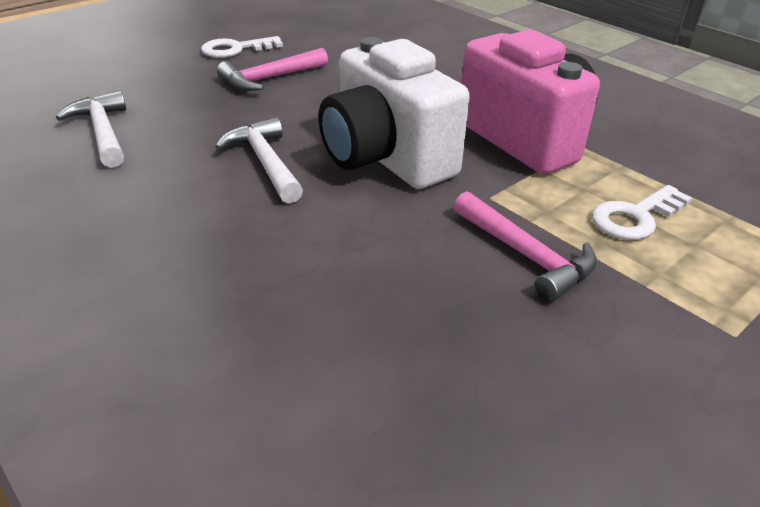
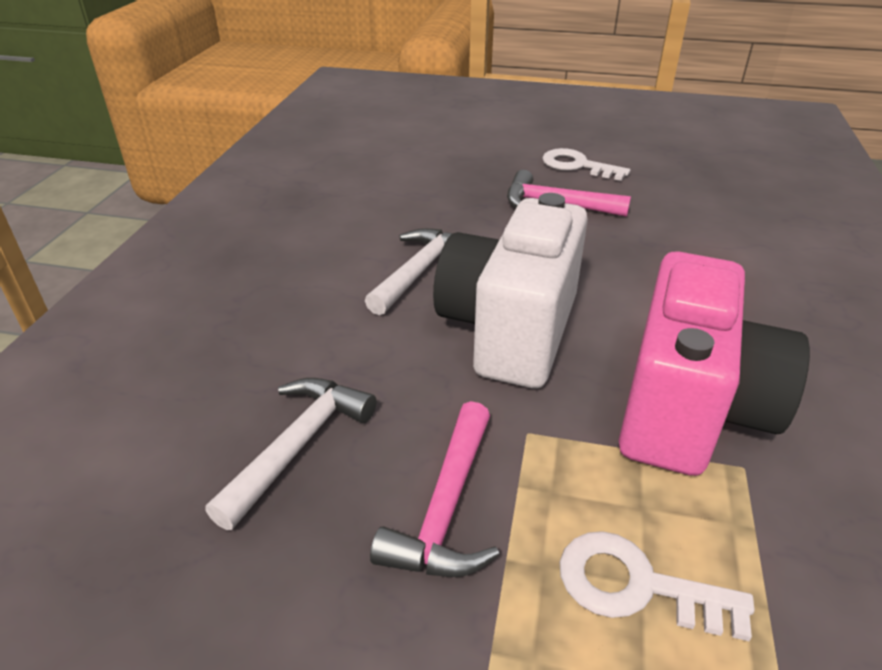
camera: 55 degrees right, 0 degrees up
(103, 132) = (372, 186): white hammer -> white hammer (298, 445)

